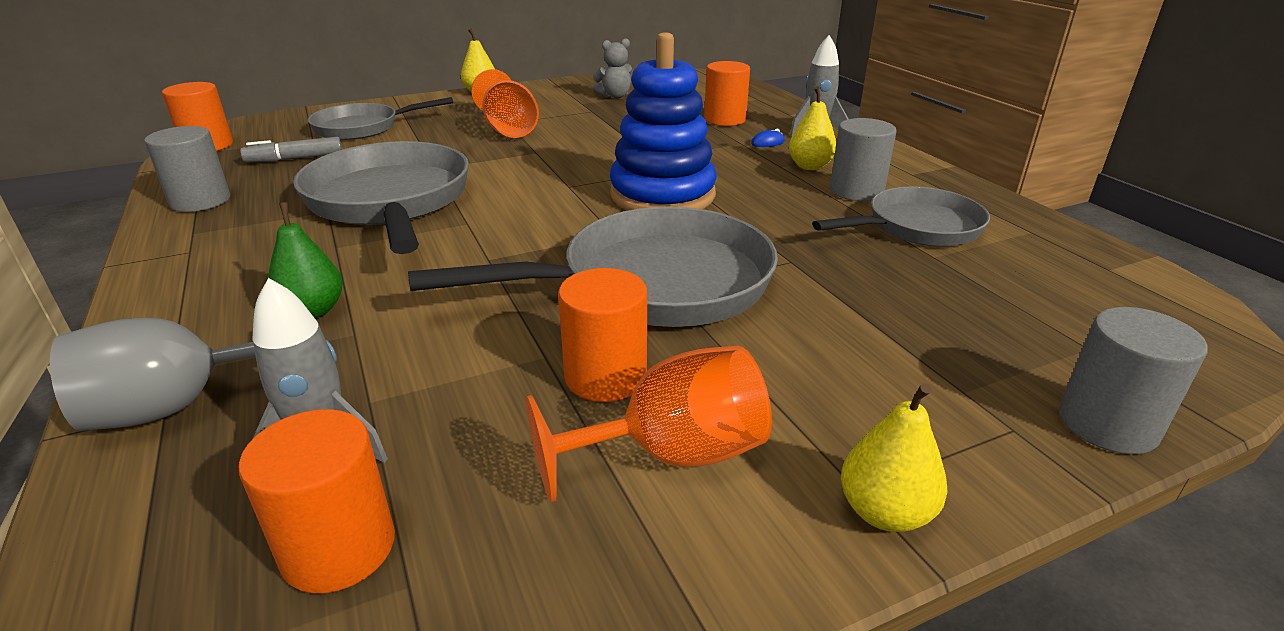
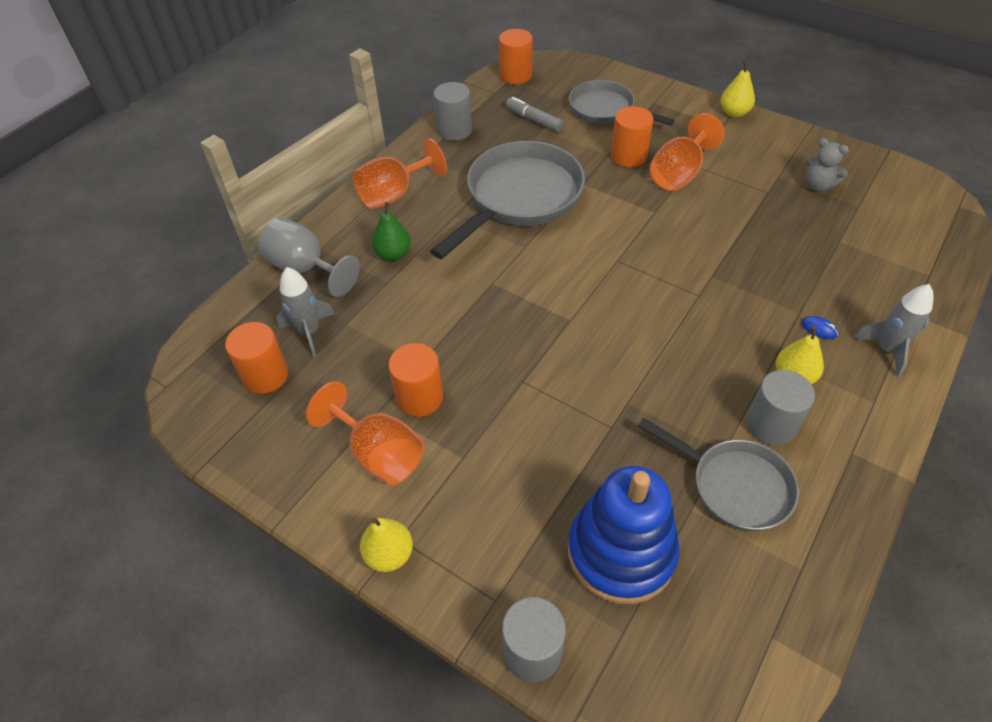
camera: 60 degrees right, 20 degrees up
(207, 274) = (394, 194): none -> orange goblet
(653, 284) = (524, 371): grey pan -> none
(662, 195) = (650, 314): blue stacking toy -> blue stacking toy (621, 552)
(725, 119) = (843, 278): orange cylinder -> orange cylinder (628, 156)

